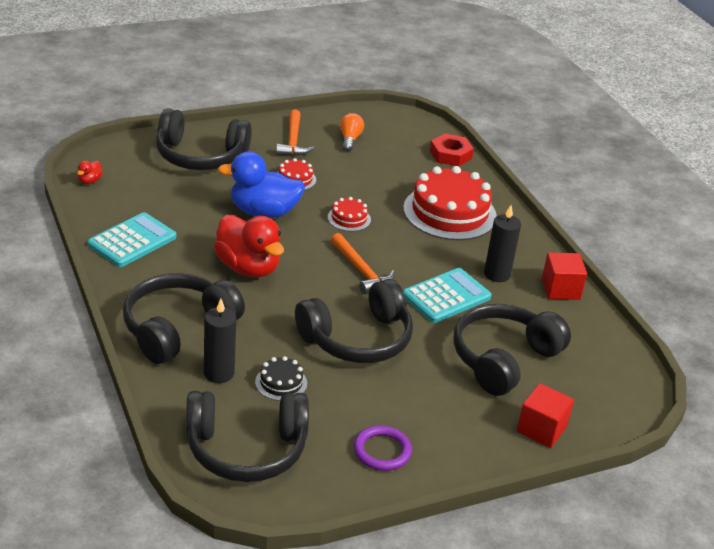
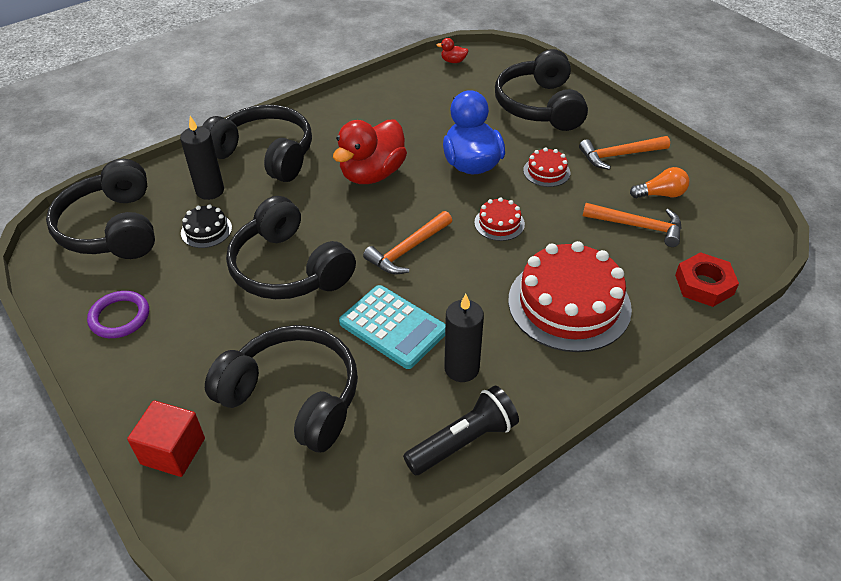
camera: 80 degrees right, 10 degrees up
(132, 241) = (378, 103): turquoise calculator -> none
(381, 160) = (638, 226): none -> orange hammer
(560, 289) = (463, 442): red cube -> black flashlight

